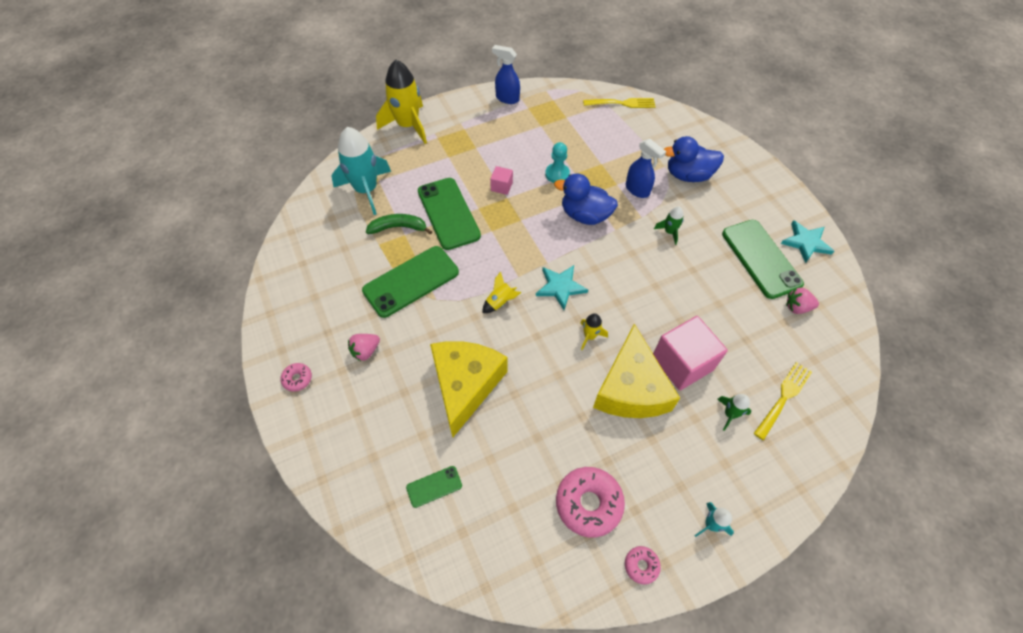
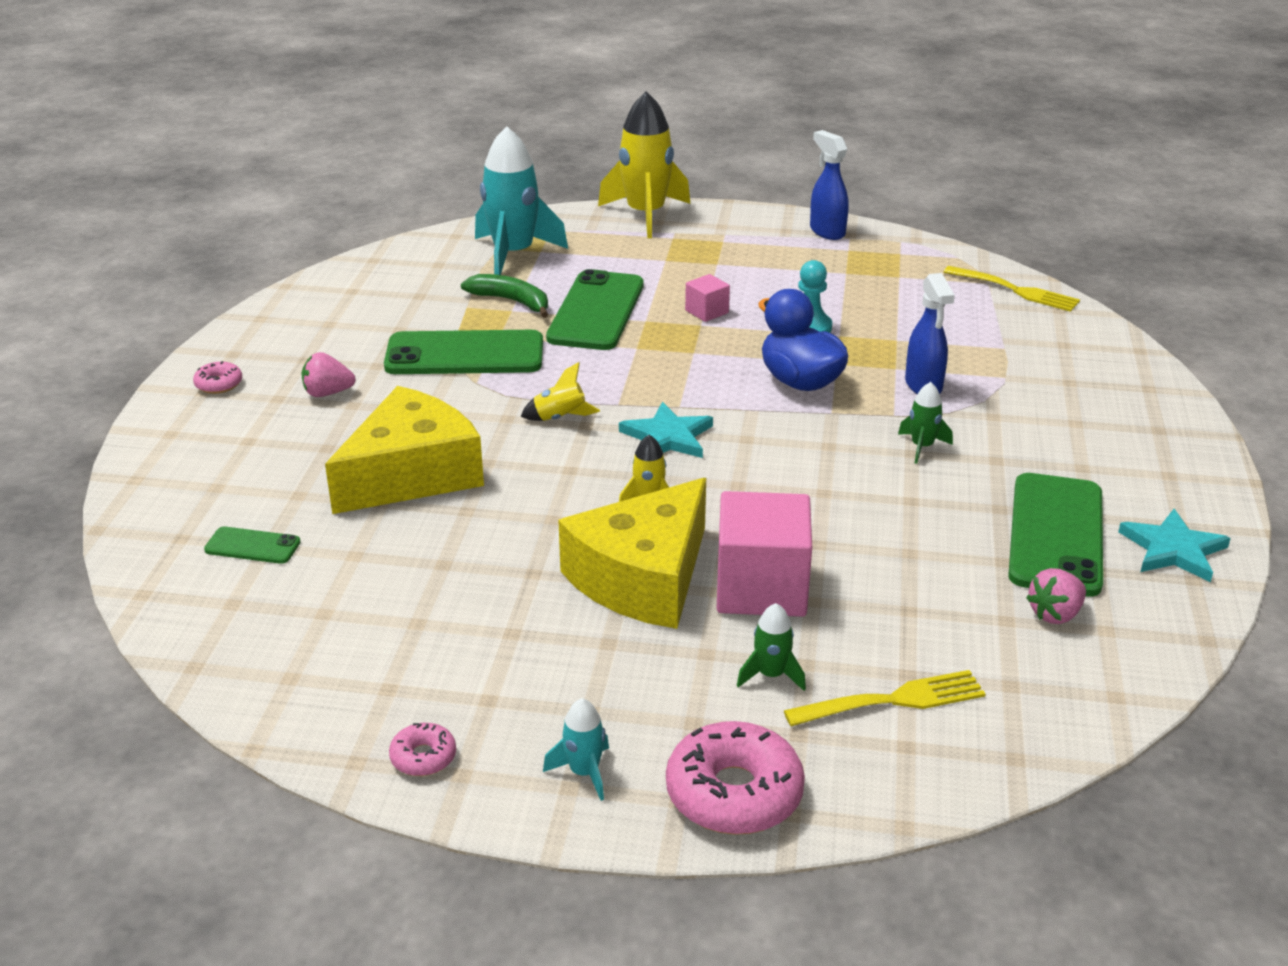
camera: 35 degrees right, 25 degrees down
(588, 503) = (430, 659): pink donut -> pink donut (734, 793)
(688, 175) = (1037, 399): blue duck -> none
(797, 307) = (1055, 614): pink strawberry -> pink strawberry turned 75 degrees counterclockwise

